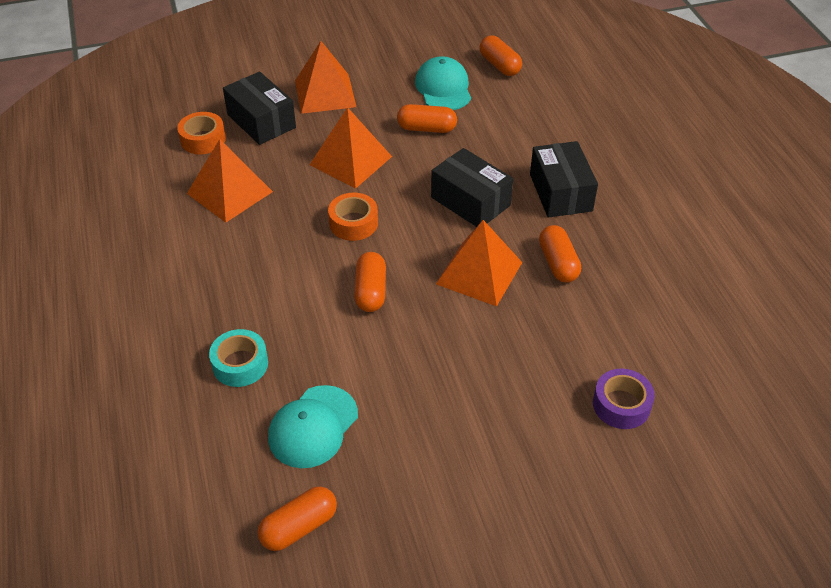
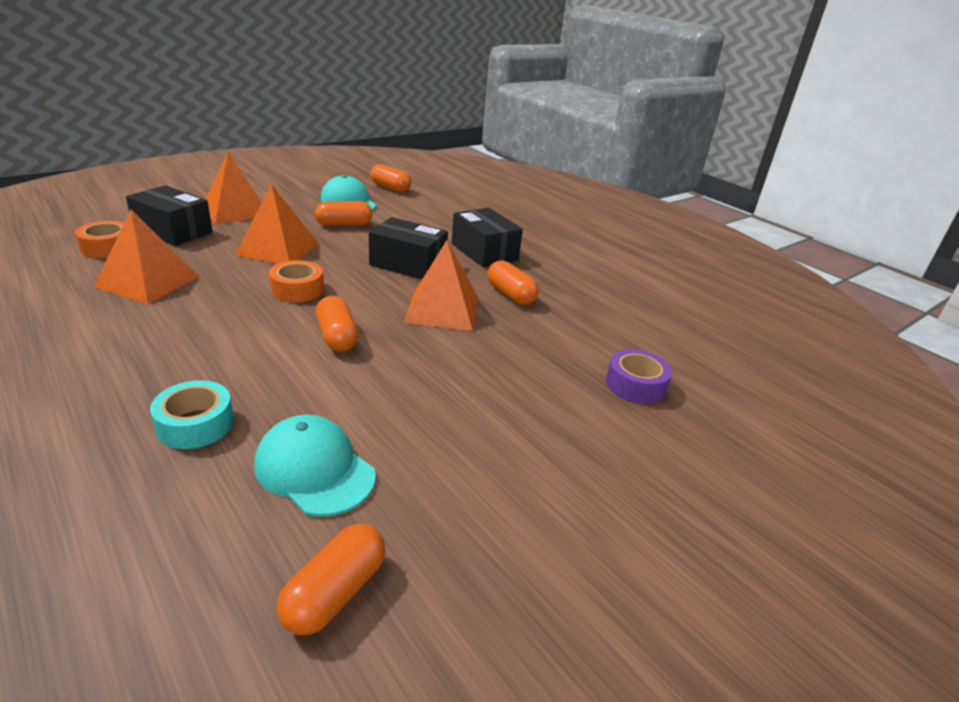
camera: 25 degrees left, 15 degrees down
(313, 427) = (314, 469): turquoise cap -> turquoise cap turned 120 degrees clockwise

